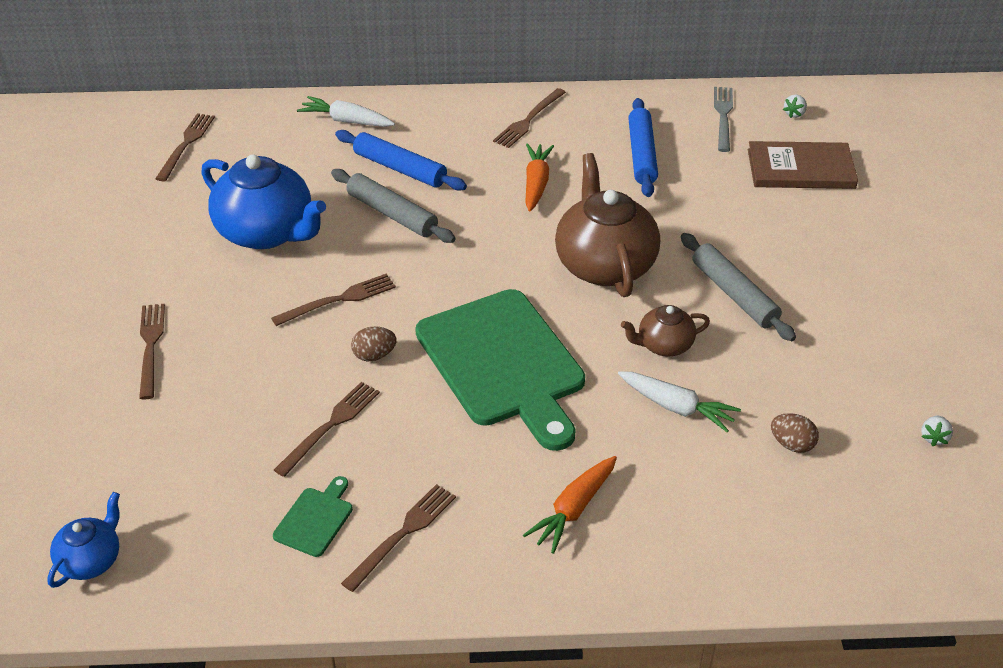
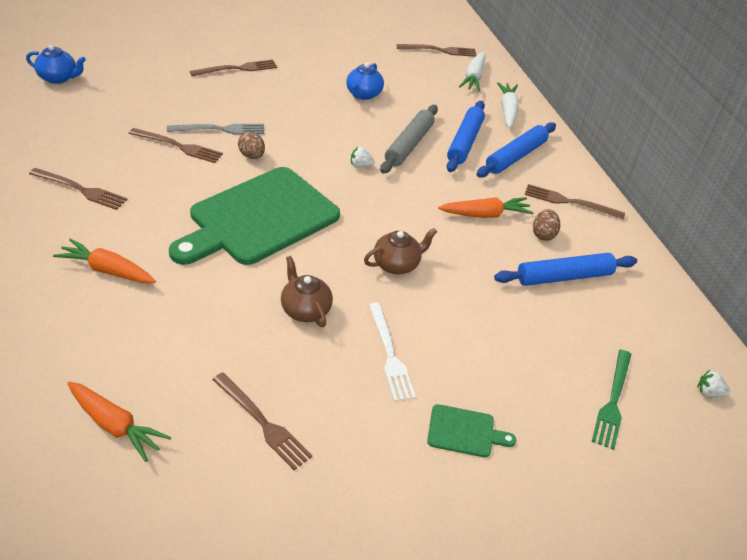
camera: 70 degrees right, 0 degrees up
(267, 232) = (363, 94): blue teapot -> blue teapot, size x0.51
(315, 519) = (93, 152): green cutting board -> green cutting board (464, 432)
(339, 300) = (304, 133): brown fork -> brown fork (262, 423)
(439, 137) = (516, 156): none -> blue rolling pin
(604, 264) = (397, 264): brown teapot -> brown teapot, size x0.51
(676, 407) = (229, 323): white carrot -> white carrot (473, 77)
(723, 116) = (663, 332): grey fork -> grey fork (220, 129)
(734, 294) = (390, 354): grey rolling pin -> white fork
(792, 444) = (196, 406): brown egg -> brown egg (543, 234)
(800, 169) = (613, 401): brown book -> green fork
(814, 509) = (115, 425): none -> orange carrot
(934, 437) = (222, 529): white strawberry -> white strawberry (360, 166)

